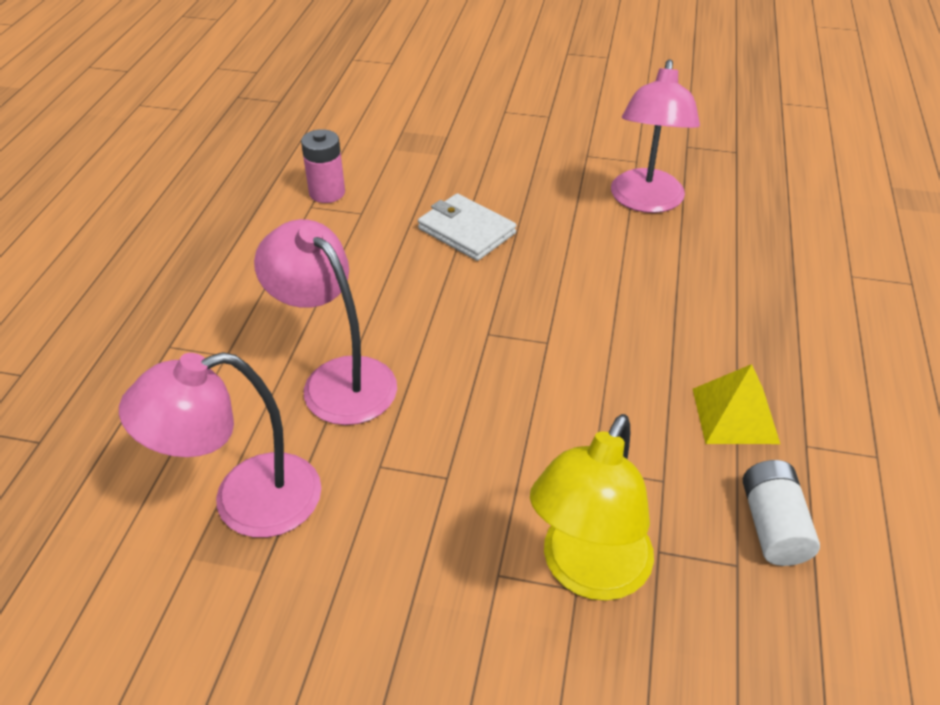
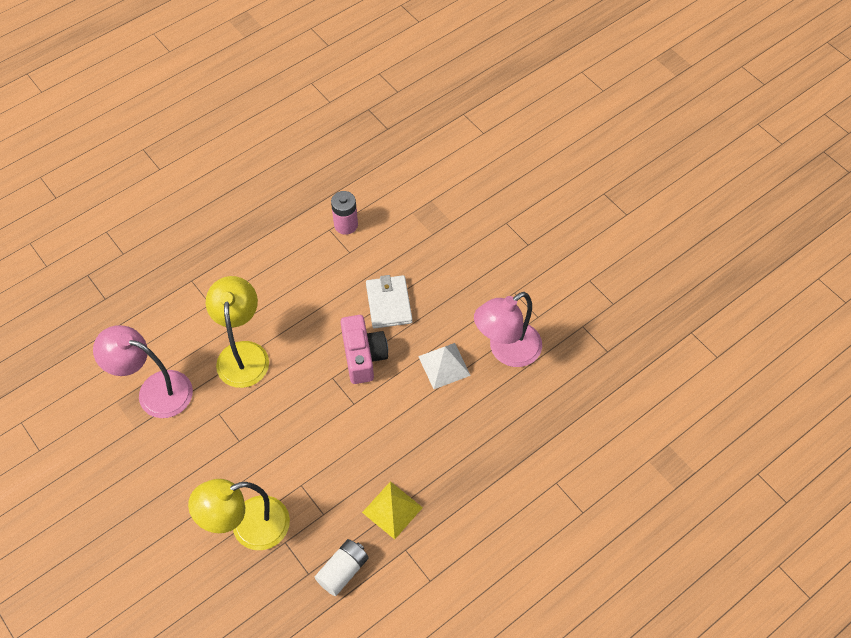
camera: 40 degrees right, 15 degrees up
(337, 379) = (243, 353): pink lamp -> yellow lamp
(499, 292) = (363, 356): none -> pink camera
(600, 248) = (444, 365): none -> white pyramid

